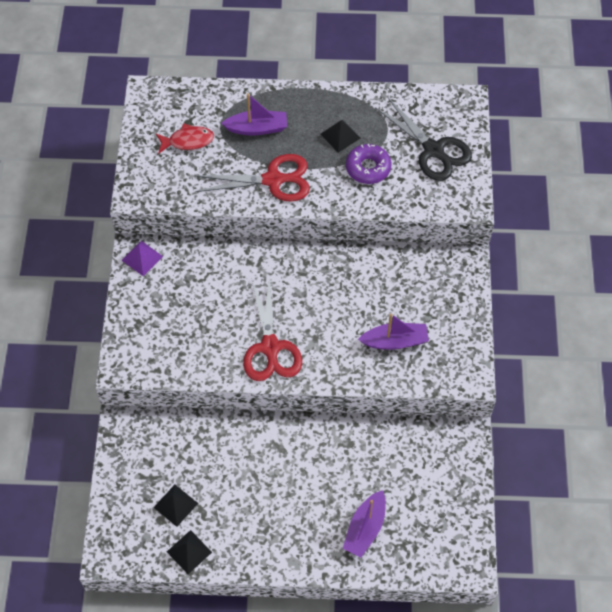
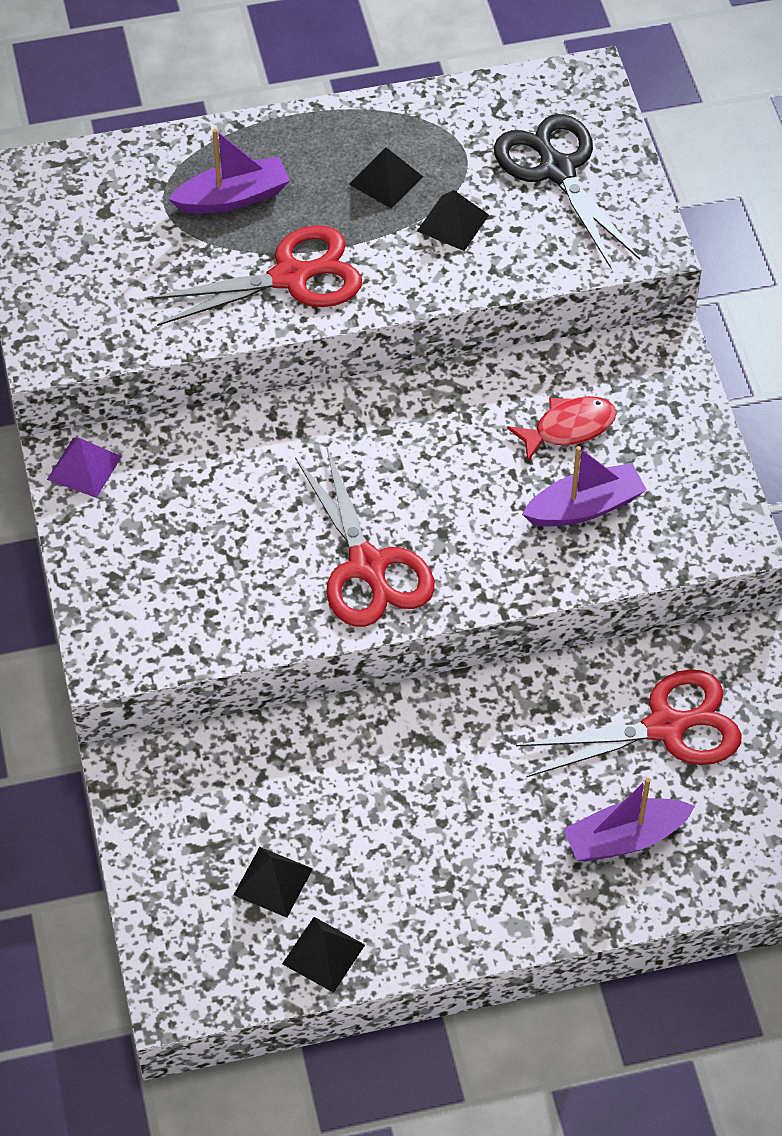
camera: 15 degrees left, 5 degrees down
(188, 141) = (114, 244): red fish -> red fish (568, 428)
(365, 528) = (625, 838): purple boat -> purple boat turned 60 degrees clockwise
(368, 168) = (452, 223): purple donut -> black pyramid
(406, 471) = (665, 727): none -> red scissors
(433, 150) = (557, 170): black scissors -> black scissors turned 150 degrees counterclockwise

